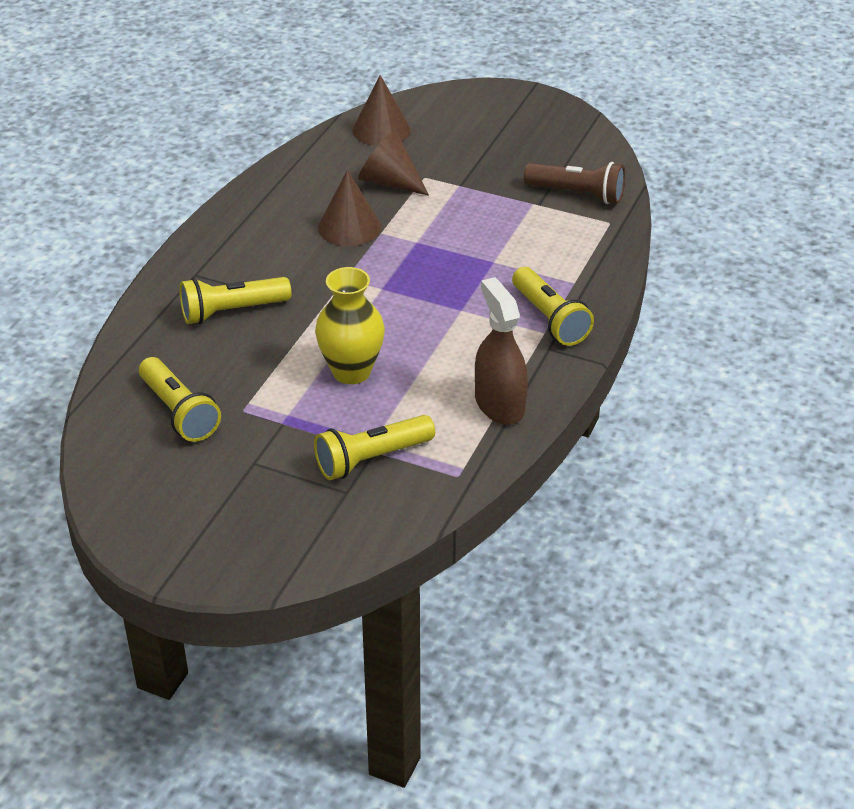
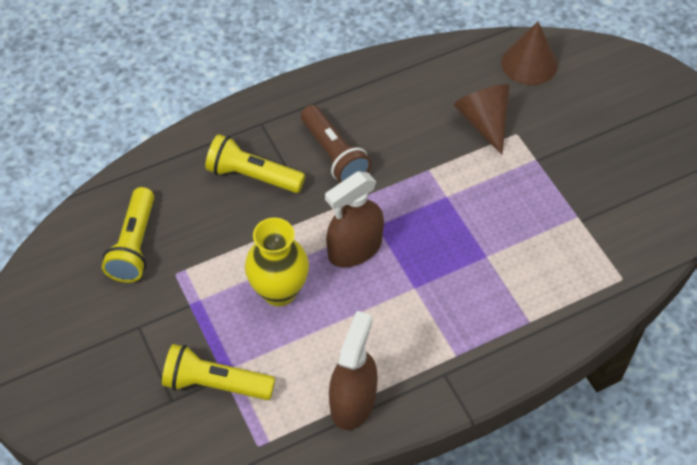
camera: 40 degrees right, 15 degrees up
(349, 227) = (410, 148): brown cone -> none
(382, 312) = (355, 249): none -> brown spray bottle
(550, 319) = (474, 345): yellow flashlight -> none
(577, 194) = (625, 231): brown flashlight -> brown flashlight (334, 155)

